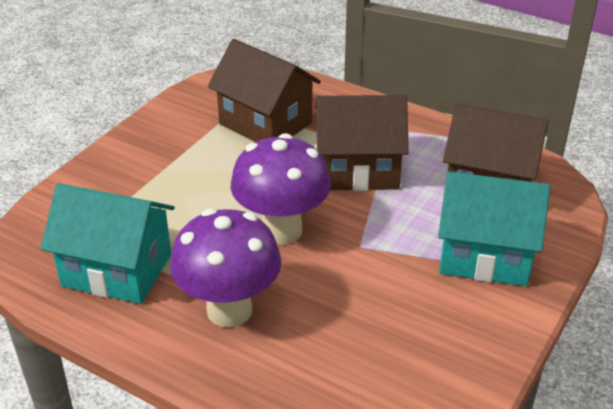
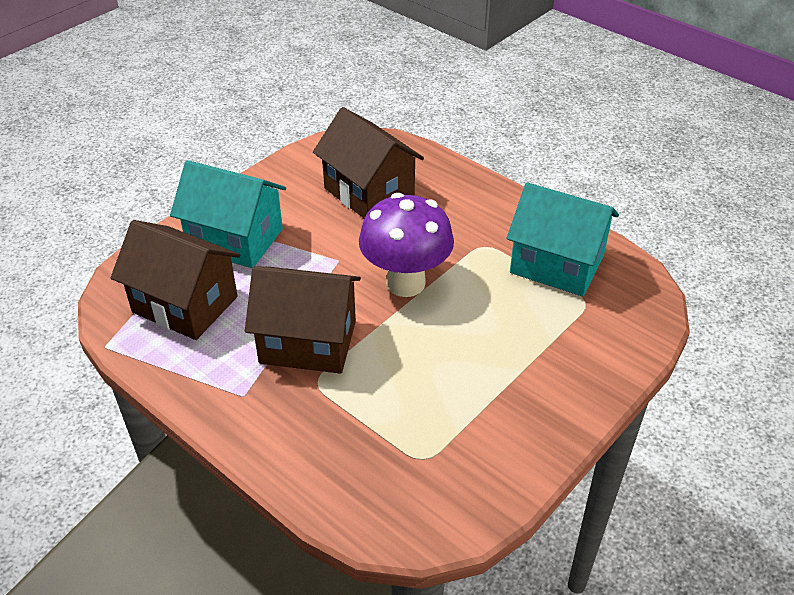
camera: 170 degrees left, 5 degrees up
(229, 310) = (461, 222): purple mushroom -> none
(265, 123) = (395, 427): brown house -> brown house (369, 192)

